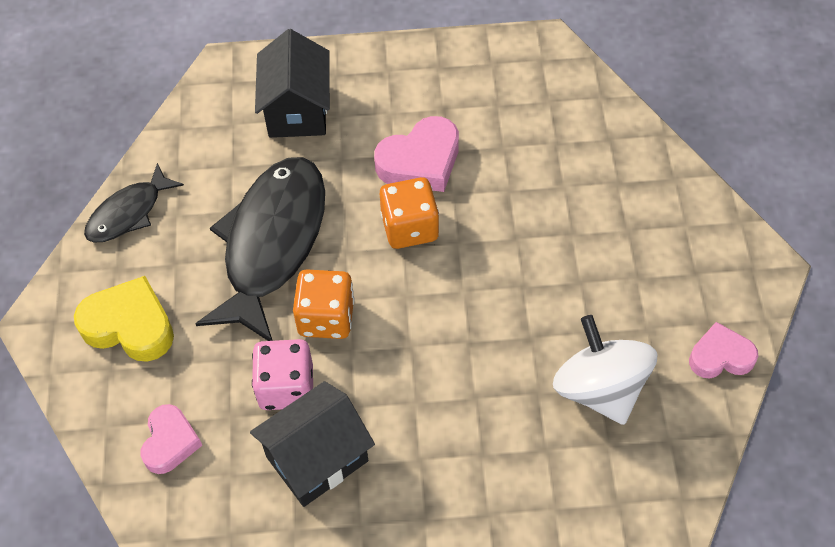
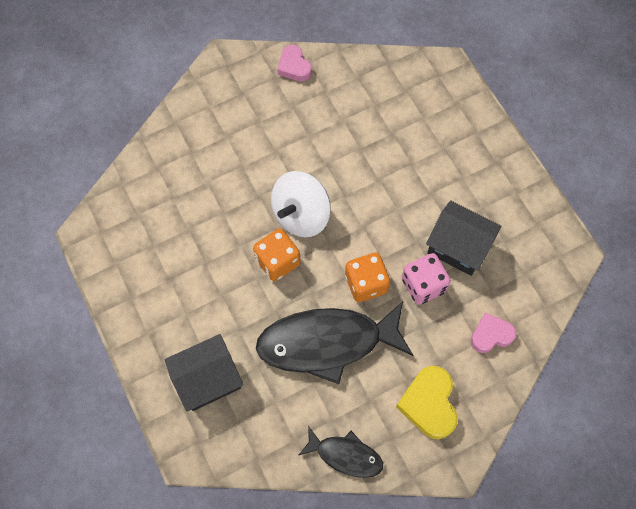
camera: 115 degrees left, 10 degrees up
(420, 162) = (221, 276): pink heart -> none
(600, 388) = (342, 118): white spinning top -> white spinning top (301, 215)

